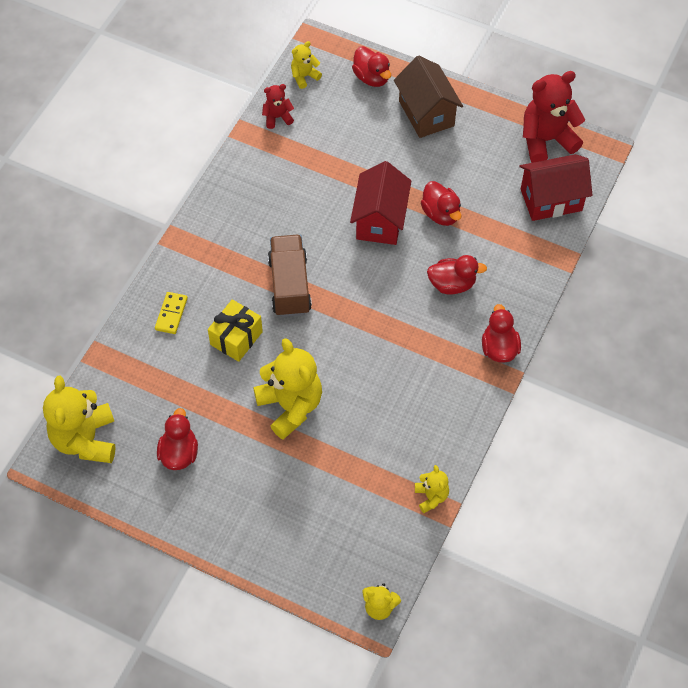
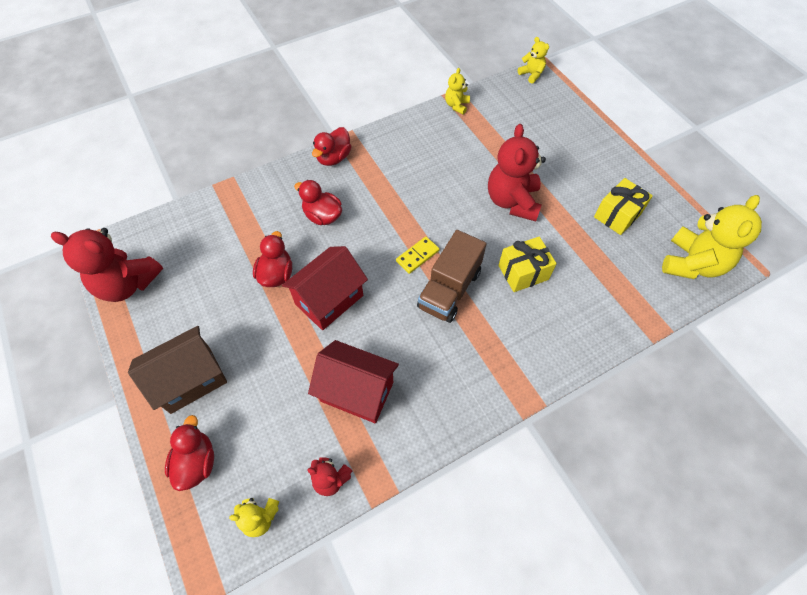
camera: 145 degrees left, 0 degrees up
(171, 314) = (569, 325): yellow domino -> yellow domino (417, 256)
(179, 453) = (617, 215): red duck -> yellow gift
(290, 406) = (512, 201): yellow teddy bear -> red teddy bear
(426, 113) = (190, 379): brown house -> brown house turned 45 degrees clockwise
(551, 200) = (184, 233): red house -> red house (357, 391)

